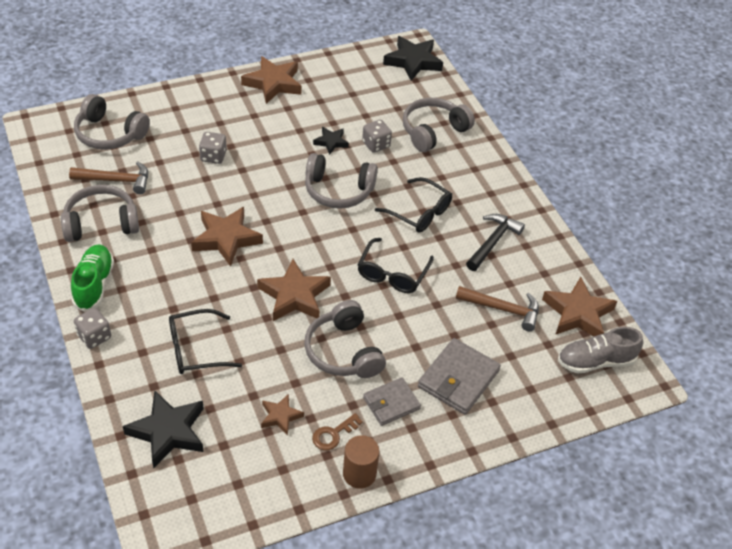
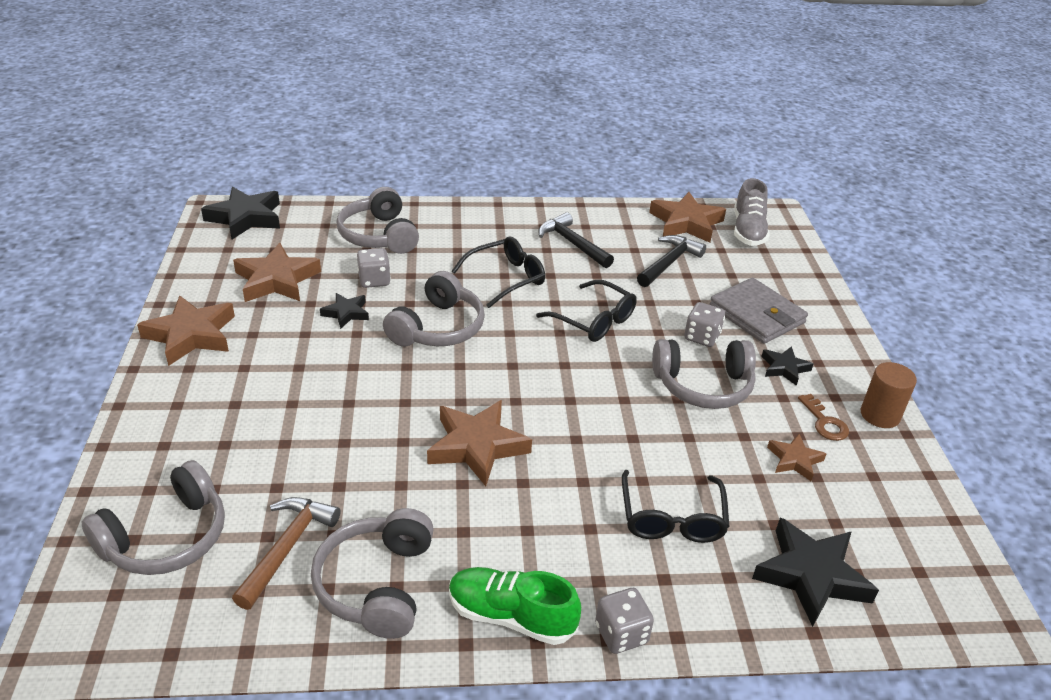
camera: 70 degrees left, 10 degrees down
(213, 156) = (303, 425): grey dice -> grey dice (701, 337)
(294, 296) = (603, 405): brown star -> brown star (277, 280)
(391, 403) = (784, 368): grey wallet -> black star
(503, 309) = (669, 263): brown hammer -> black hammer

